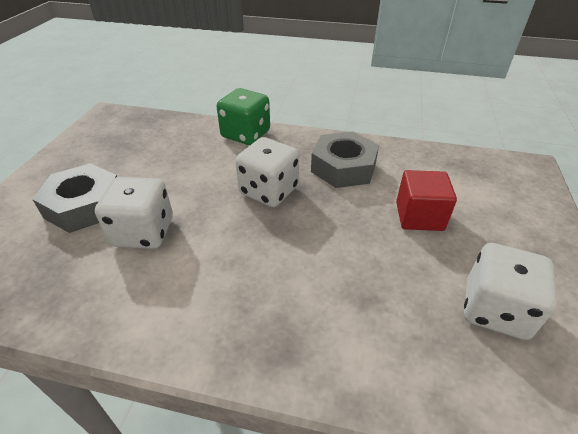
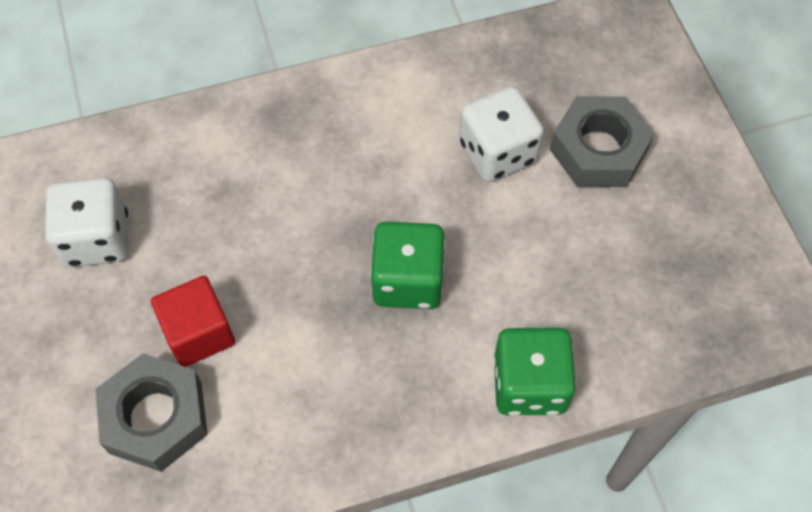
camera: 150 degrees right, 20 degrees up
(268, 191) = (408, 281): white dice -> green dice
(343, 167) = (334, 381): grey nut -> grey nut (156, 417)

